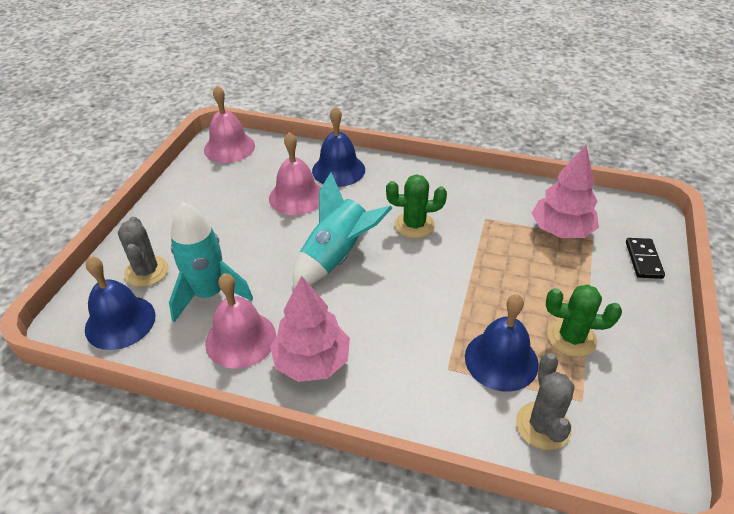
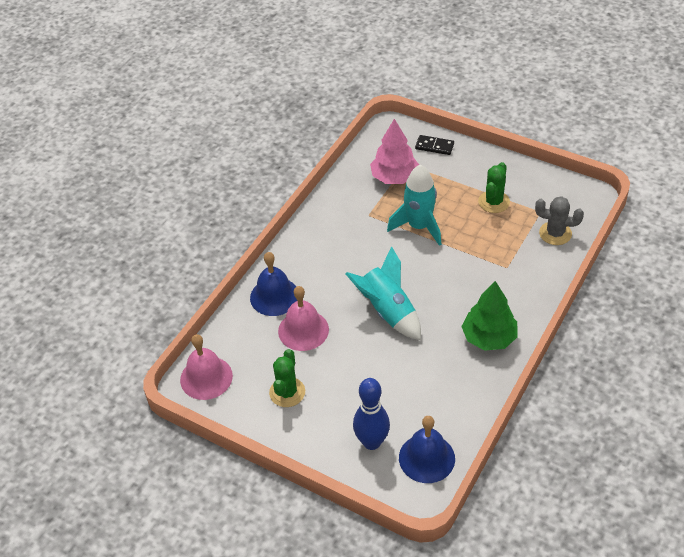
camera: 75 degrees left, 5 degrees up
(146, 271) = (372, 442): grey cactus -> blue bowling pin
(209, 294) = (409, 397): turquoise rocket -> turquoise rocket (418, 226)
(240, 339) = (460, 378): pink bell -> none
(312, 361) = (489, 338): pink tree -> green tree
(414, 225) = (364, 258): green cactus -> green cactus (287, 392)
(501, 360) = (505, 240): blue bell -> none

